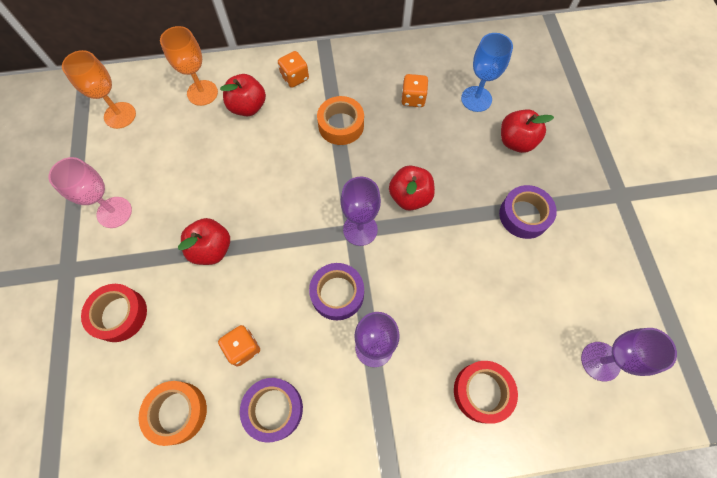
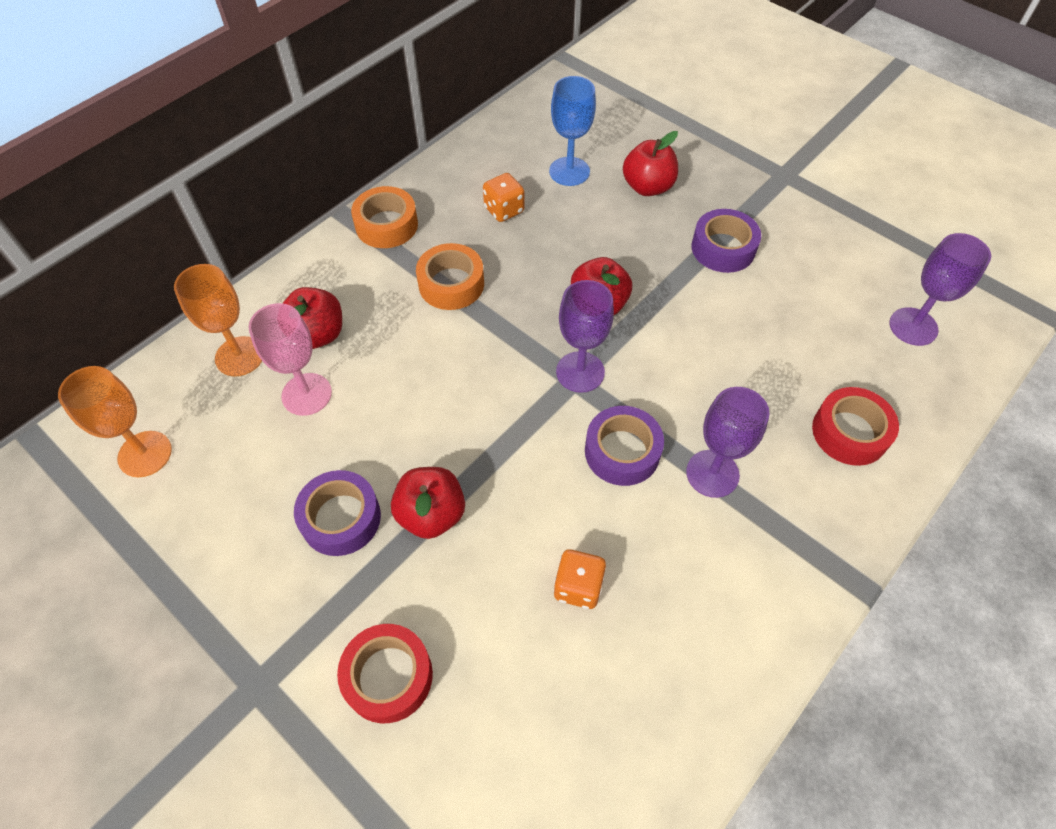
camera: 40 degrees left, 10 degrees down
(114, 212) = (256, 568): pink goblet -> pink goblet (306, 394)
(177, 412) = (574, 718): orange tape -> orange tape (386, 225)
(273, 409) = (676, 619): purple tape -> purple tape (341, 518)
(295, 78) = (345, 269): orange dice -> none

